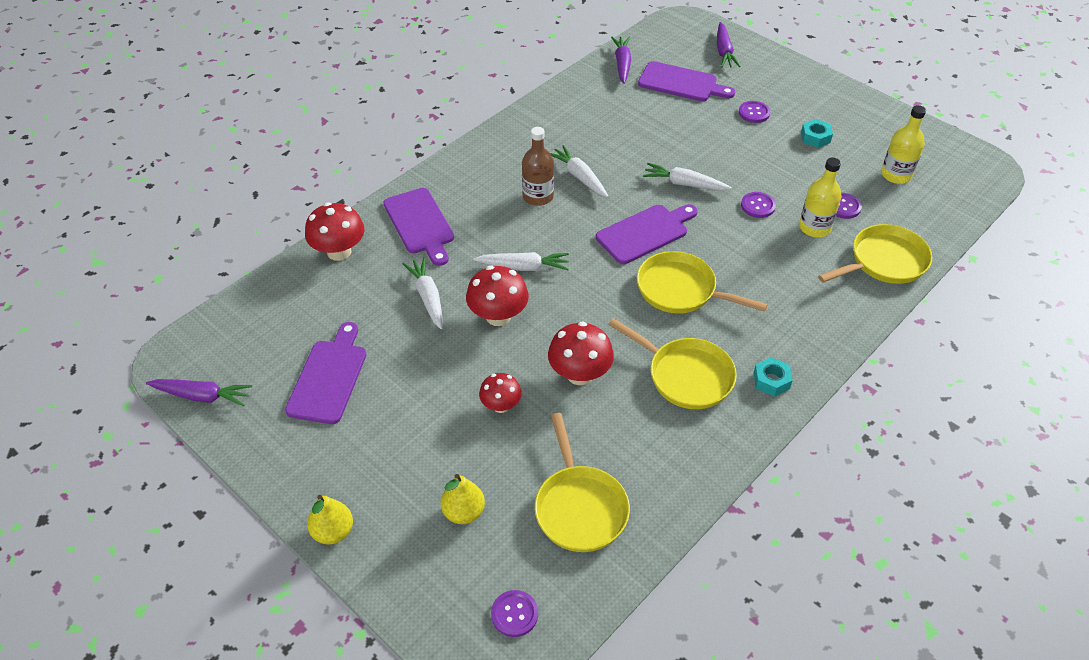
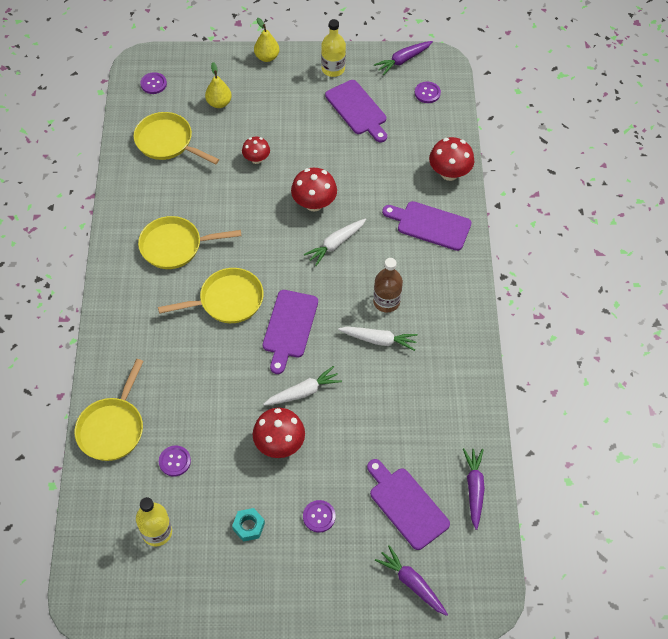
camera: 135 degrees right, 10 degrees up
(428, 297) = (365, 185): white carrot -> none
(579, 374) = (233, 204): red mushroom -> red mushroom (279, 444)
(622, 64) = (474, 489): purple carrot -> purple carrot turned 135 degrees counterclockwise
(681, 83) = (406, 505): purple cutting board -> purple cutting board turned 75 degrees clockwise
(758, 206) = (236, 412): purple button -> purple button (427, 93)
(771, 380) = (124, 279): turquoise nut -> none
(814, 227) = (181, 423): yellow bottle -> yellow bottle (333, 69)

